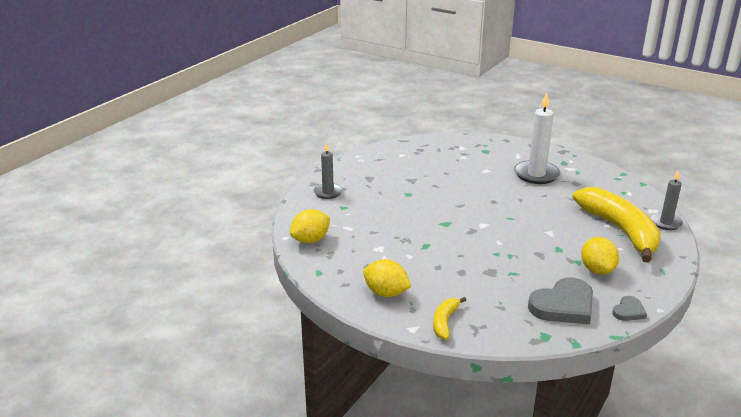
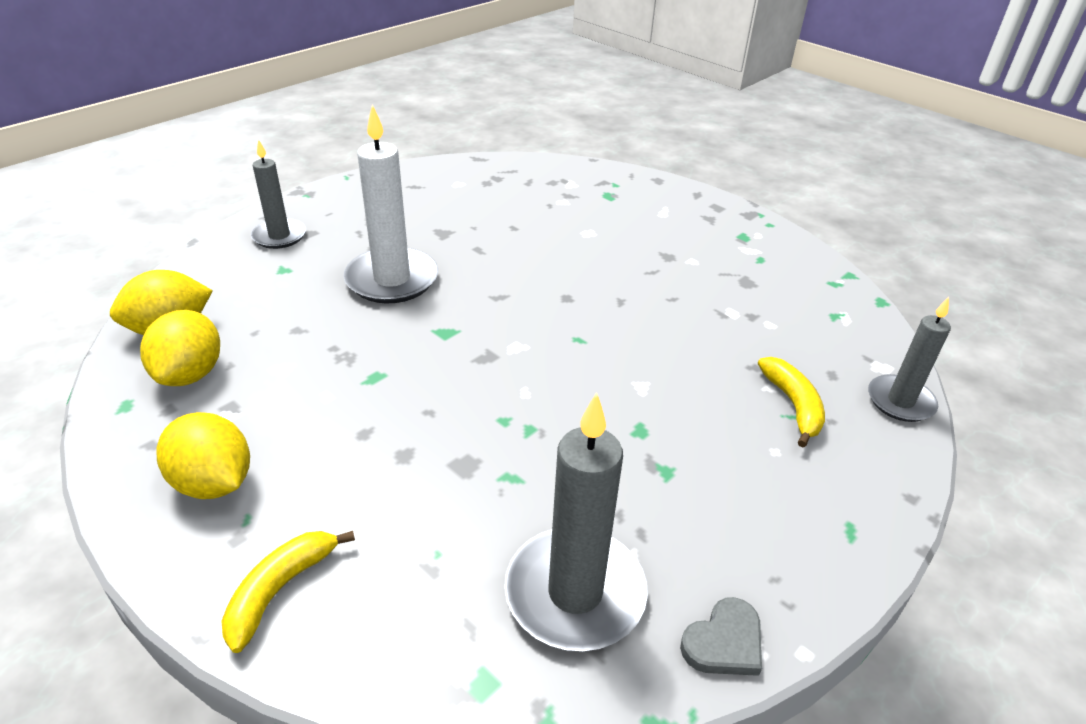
camera: 10 degrees right, 10 degrees up
(536, 174) = (678, 253): white candle -> white candle (392, 279)
(563, 305) = (575, 593): grey heart -> grey candle
(597, 270) = (699, 501): yellow lemon -> yellow lemon (190, 374)
(620, 230) = (793, 405): yellow banana -> yellow banana, size x0.45

